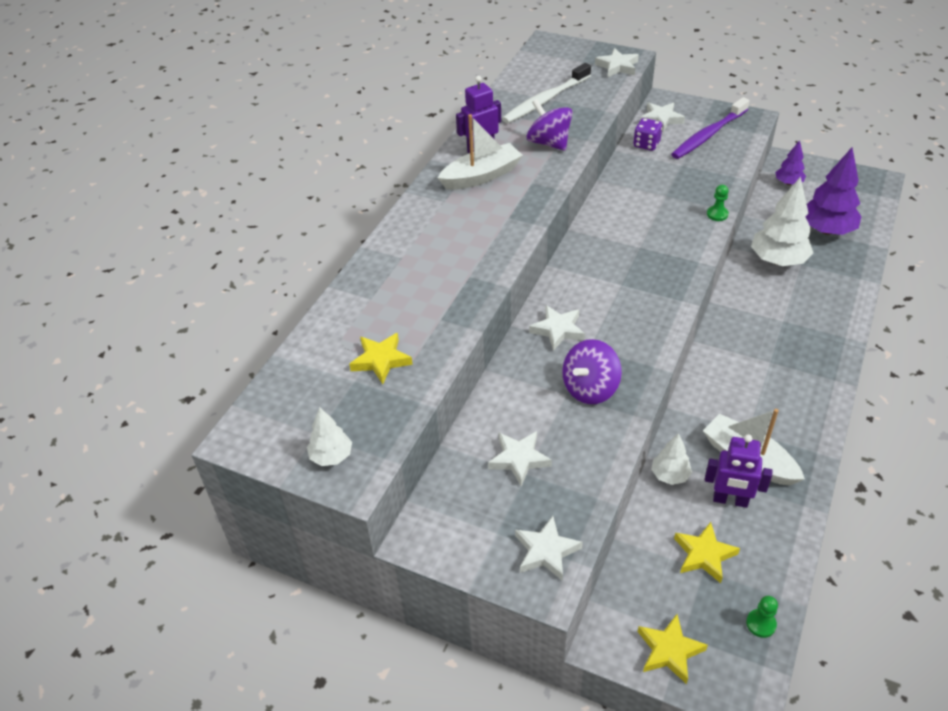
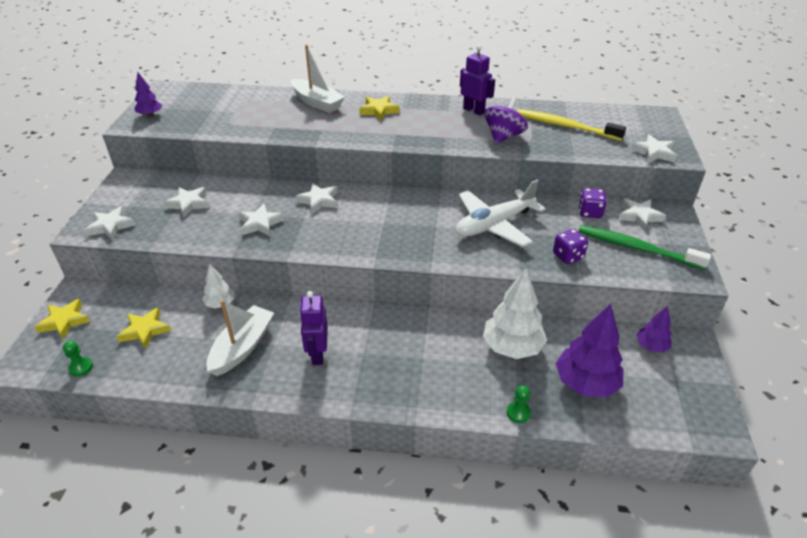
camera: 70 degrees right, 5 degrees down
(331, 456) = (150, 115): white tree -> purple tree
(381, 360) = (231, 115): yellow star -> yellow star (379, 110)
(481, 176) = (440, 116): white boat -> white boat (317, 103)
(545, 100) = (565, 126): white toothbrush -> yellow toothbrush
(590, 388) = (260, 223): purple spinning top -> white star
(648, 207) = (494, 225): none -> white plane
(708, 135) = (637, 248): purple toothbrush -> green toothbrush
(710, 175) = (568, 256): none -> purple dice
(717, 214) = (507, 266): green pawn -> green pawn (518, 412)
(730, 500) = (198, 340): purple robot -> purple robot (317, 354)

